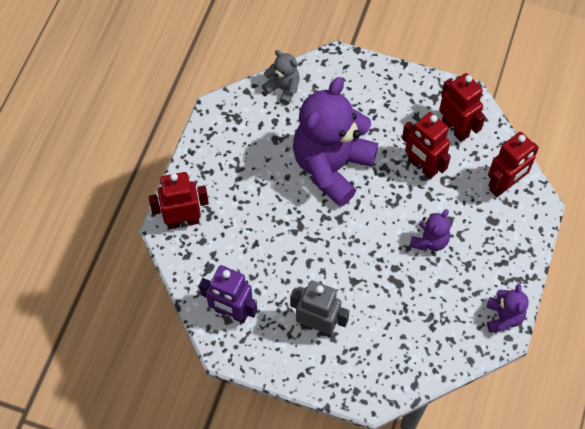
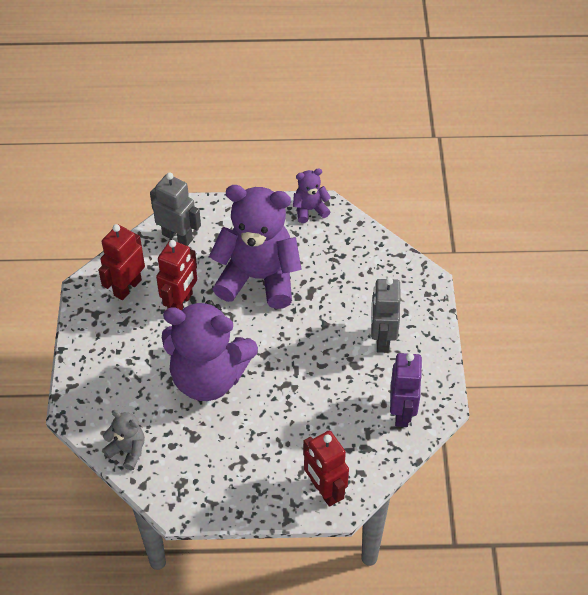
camera: 110 degrees left, 10 degrees down
(283, 88) = (127, 450): grey teddy bear -> grey teddy bear turned 105 degrees clockwise
(429, 240) = (258, 278): purple teddy bear -> purple teddy bear, size x2.22
(504, 185) = (177, 237): red robot -> grey robot

